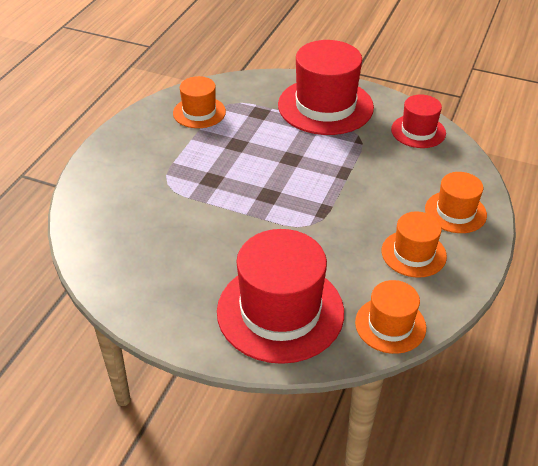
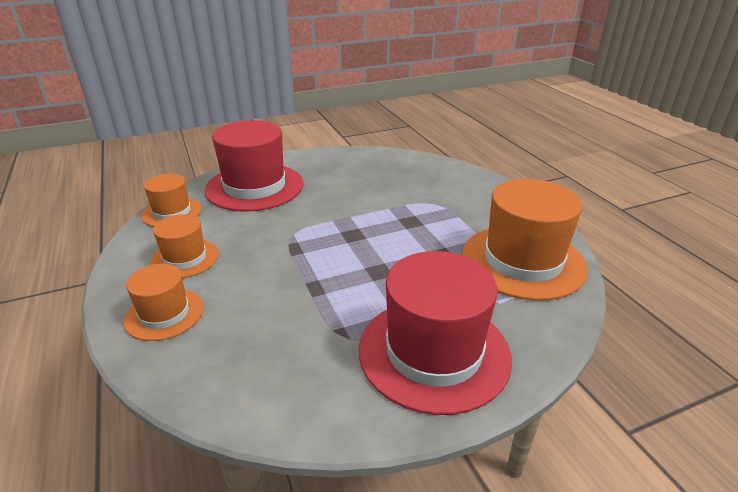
camera: 135 degrees right, 10 degrees down
(199, 112) = (523, 261): orange hat -> orange hat, size x1.83
(418, 131) = (283, 394): red hat -> none

